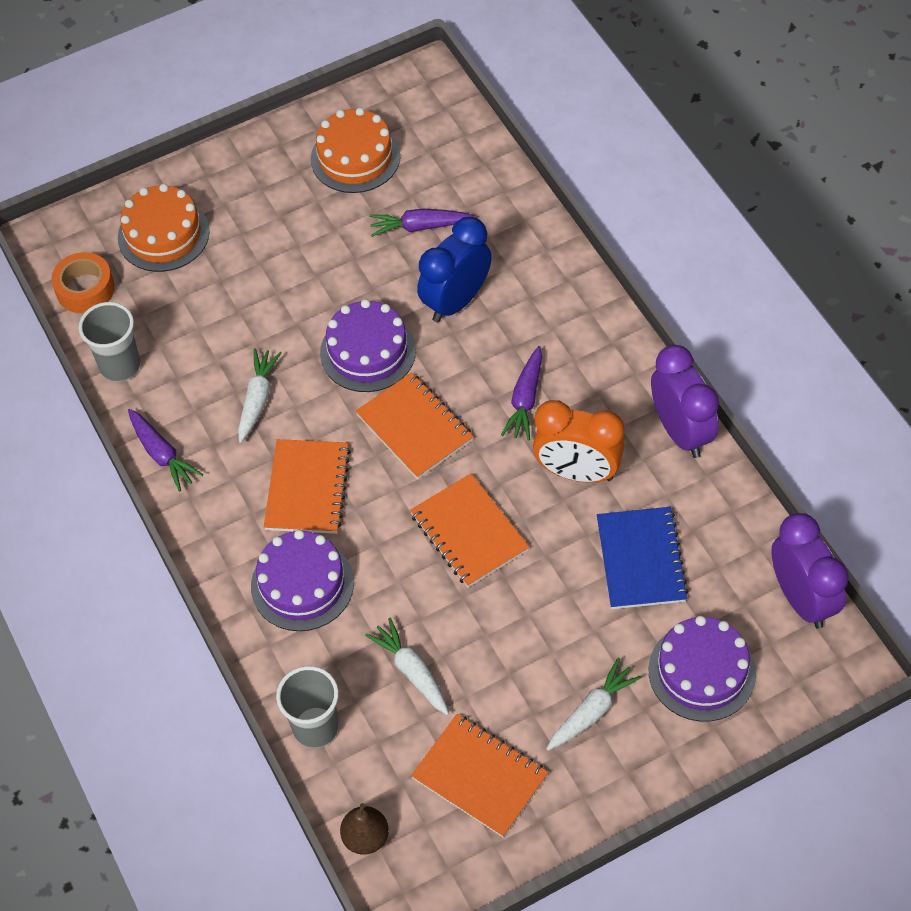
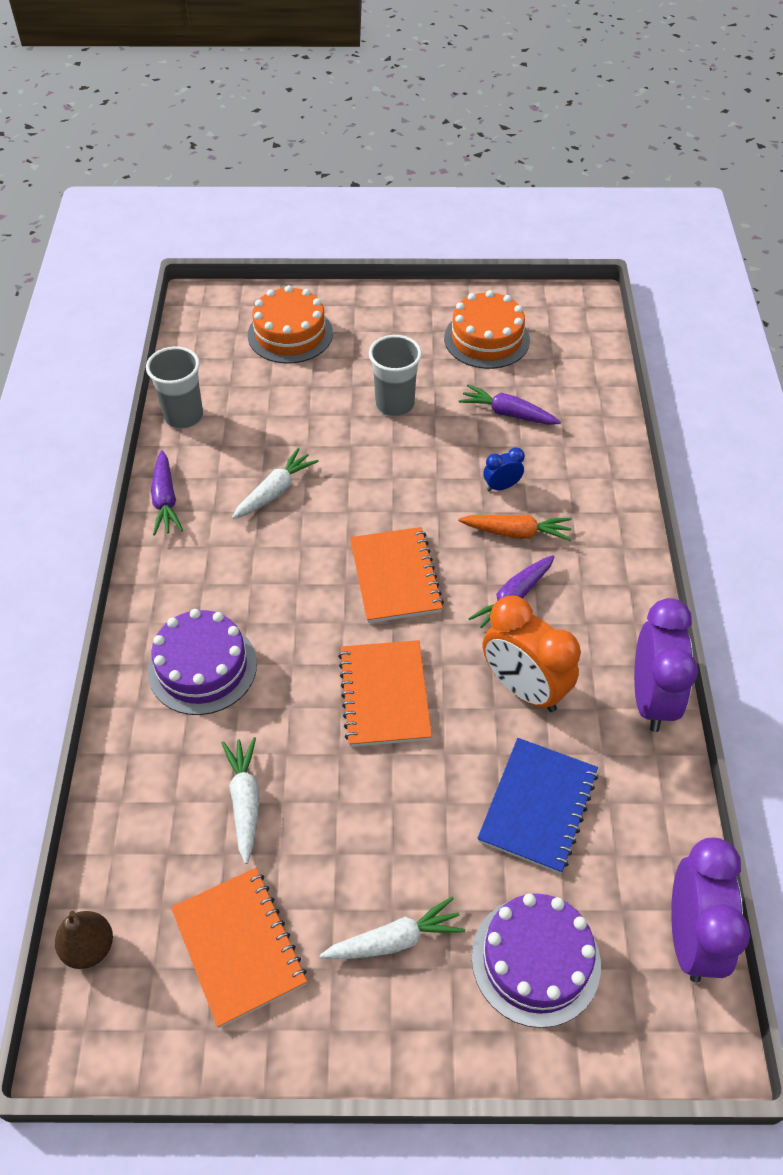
camera: 25 degrees right, 5 degrees down
(85, 289) = (200, 349): orange tape -> none
(307, 488) = (265, 585): orange notebook -> none
(315, 727) = (121, 808): grey cup -> grey cup (395, 404)
(368, 351) = (396, 494): purple cake -> none
(456, 301) = (501, 486): blue clock -> blue clock, size x0.47
(493, 339) = (516, 532): none -> orange carrot

